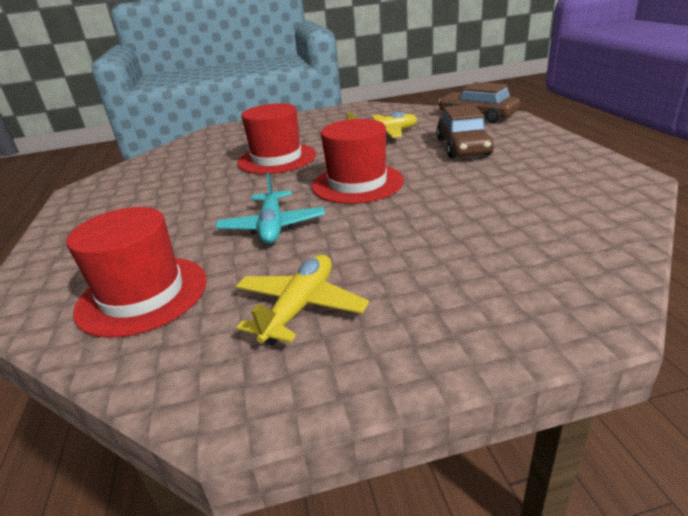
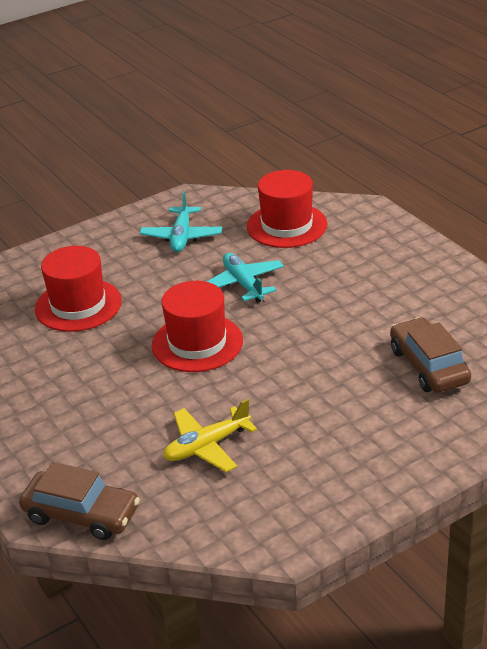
camera: 160 degrees right, 5 degrees up
(277, 159) = (316, 373): red hat -> red hat (78, 305)
(300, 307) = (181, 237): yellow plane -> turquoise plane
(463, 147) = (98, 422): brown car -> brown car (429, 366)

